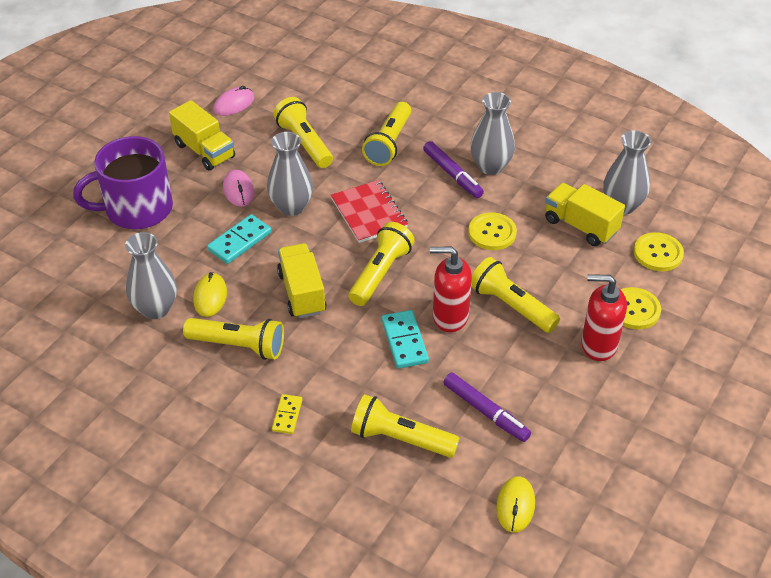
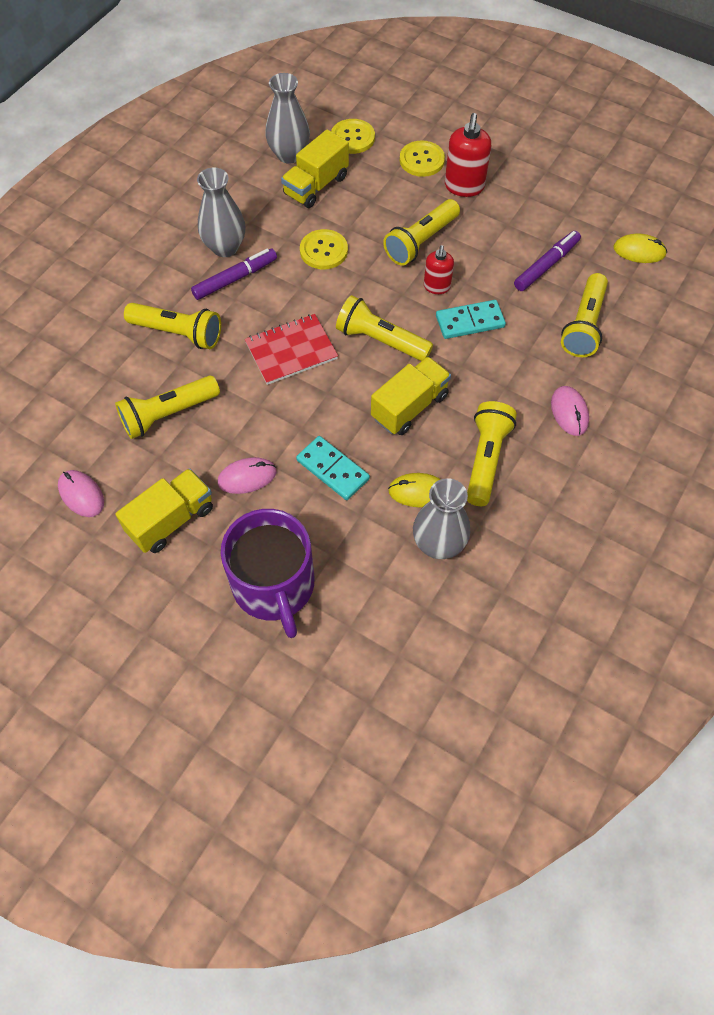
camera: 90 degrees left, 15 degrees up
(287, 415) = (569, 412): yellow domino -> pink mouse
(291, 207) = (278, 422): grey vase -> none
(302, 293) = (409, 407): yellow truck -> yellow truck turned 150 degrees clockwise
(450, 317) = (436, 287): red soap dispenser -> red soap dispenser, size x0.63

